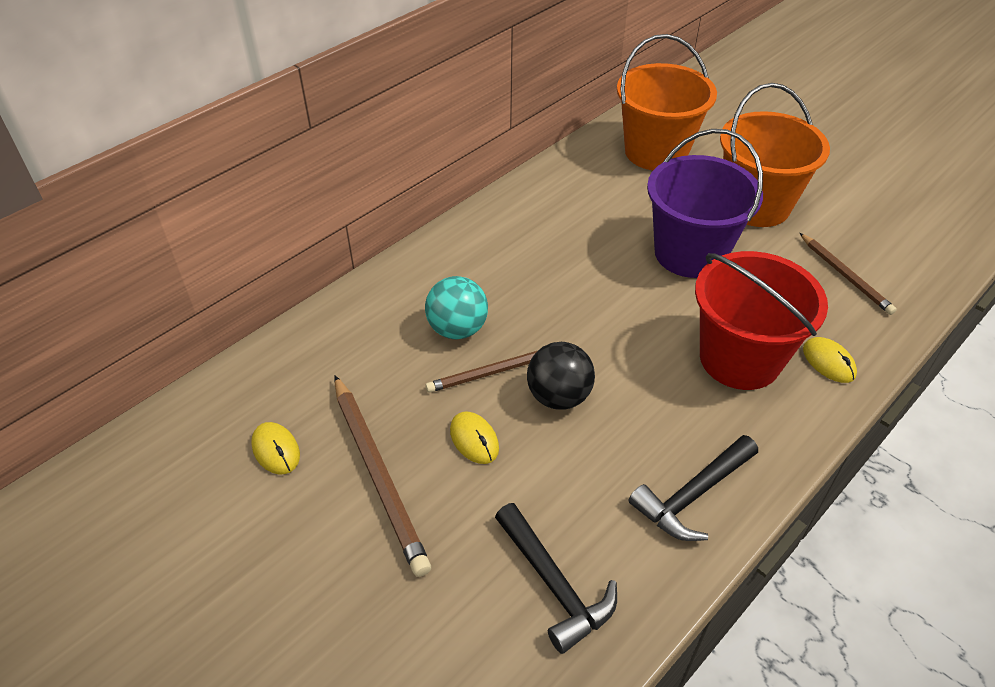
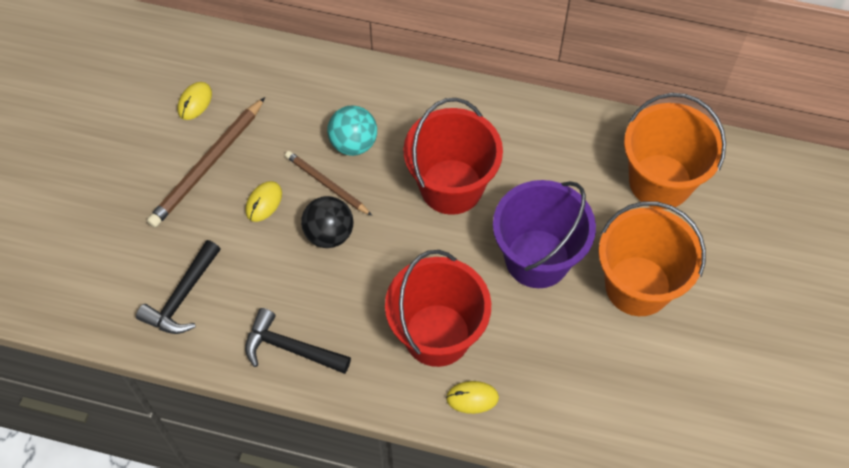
camera: 60 degrees right, 15 degrees up
(568, 278) = (451, 186): none -> red bucket
(828, 362) = (472, 398): yellow mouse -> yellow mouse turned 60 degrees clockwise
(845, 275) = (587, 383): brown pencil -> none

